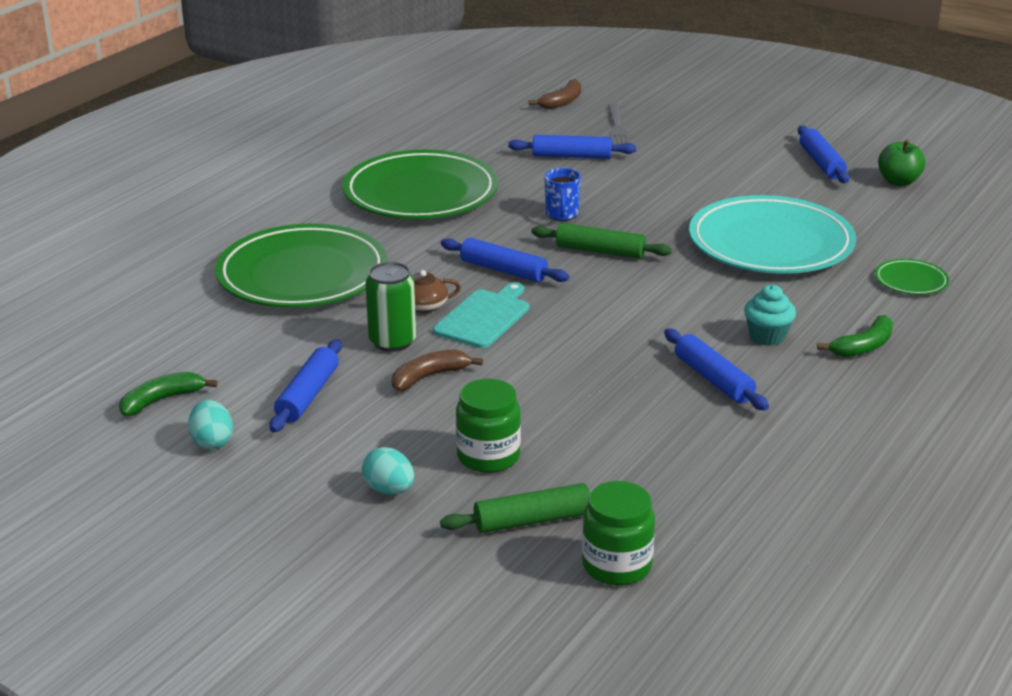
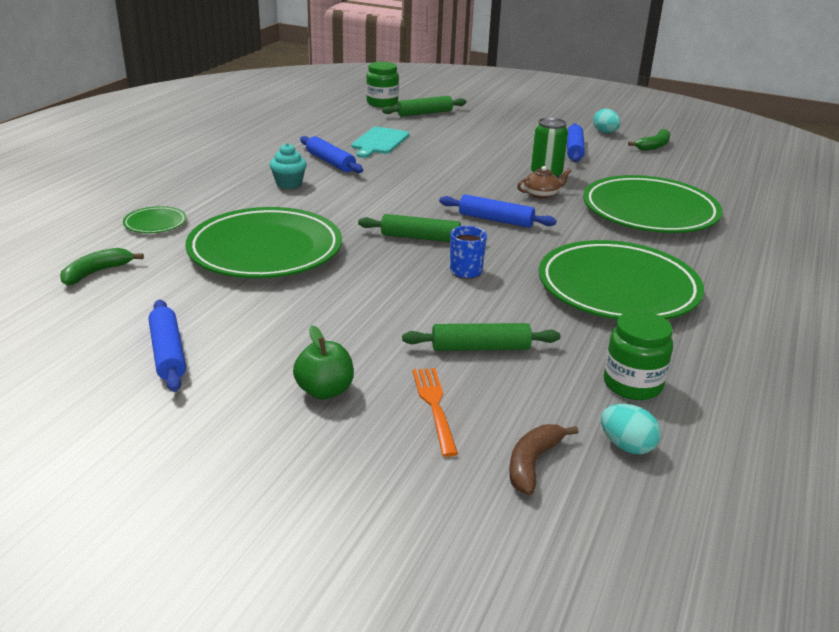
camera: 170 degrees right, 0 degrees up
(389, 490) = (499, 120): turquoise egg -> turquoise egg (626, 446)
(429, 377) = (509, 159): brown banana -> none
(484, 317) = (493, 189): turquoise cutting board -> turquoise cutting board (379, 142)
(488, 456) = (456, 130): green jar -> green jar (632, 384)
(572, 156) = (480, 348): blue rolling pin -> green rolling pin
(617, 127) = (434, 406): grey fork -> orange fork
(770, 243) = (265, 250): turquoise plate -> green plate
(863, 346) = (222, 180): green banana -> green banana (97, 272)
(898, 182) = (88, 328): green apple -> green apple (325, 391)

